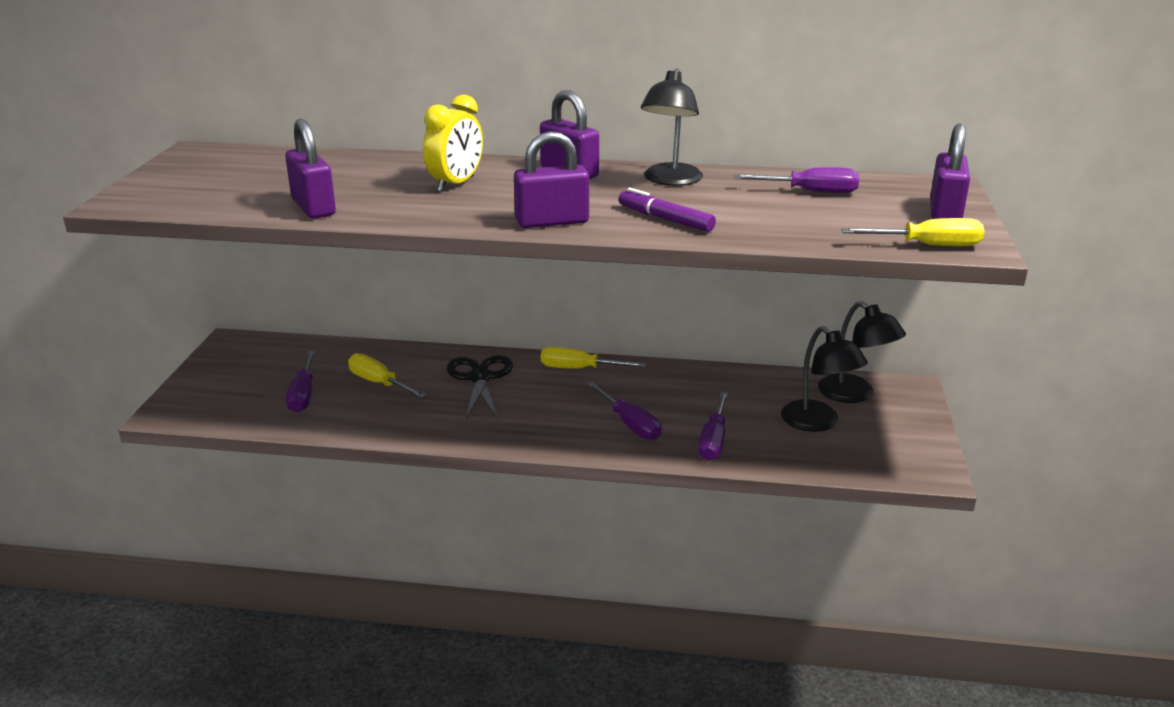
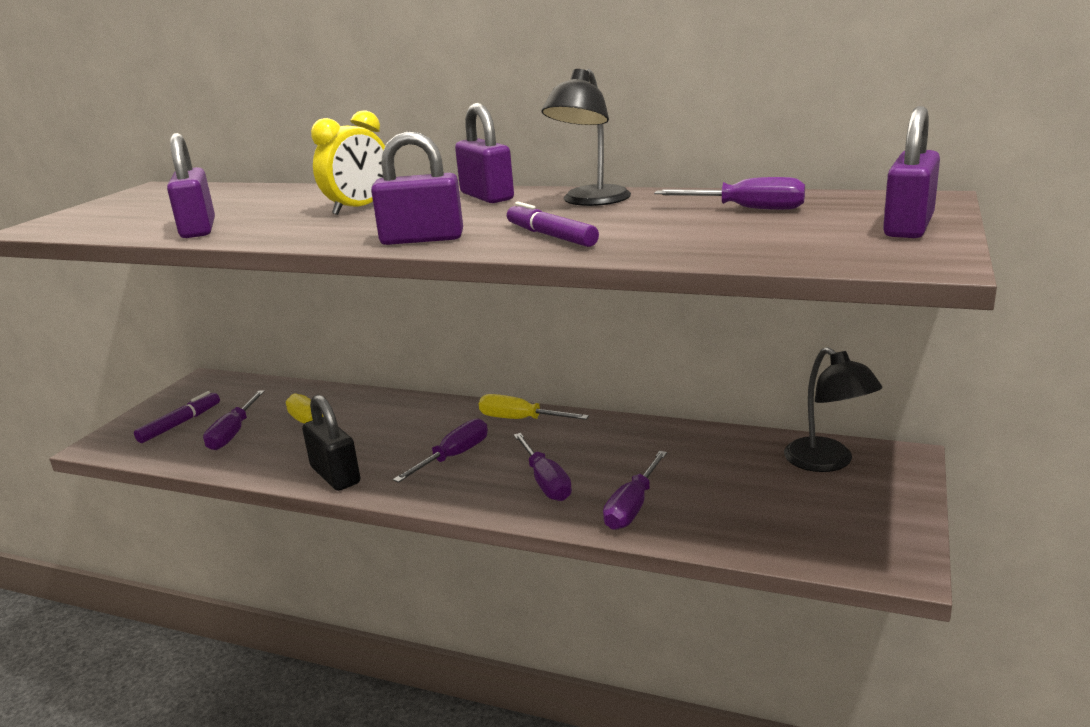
camera: 15 degrees right, 5 degrees down
(239, 388) = (180, 423): none -> purple marker
(433, 429) = (335, 475): none -> black padlock
(480, 378) = (413, 424): black scissors -> none
(536, 406) = (454, 456): none -> purple screwdriver
(818, 423) = (768, 493): black lamp -> none
(928, 245) = (863, 260): yellow screwdriver -> none

